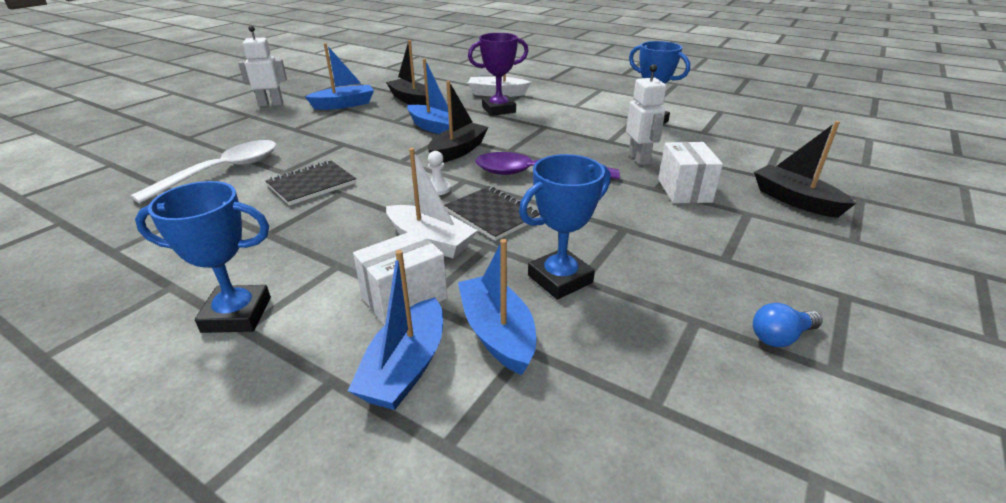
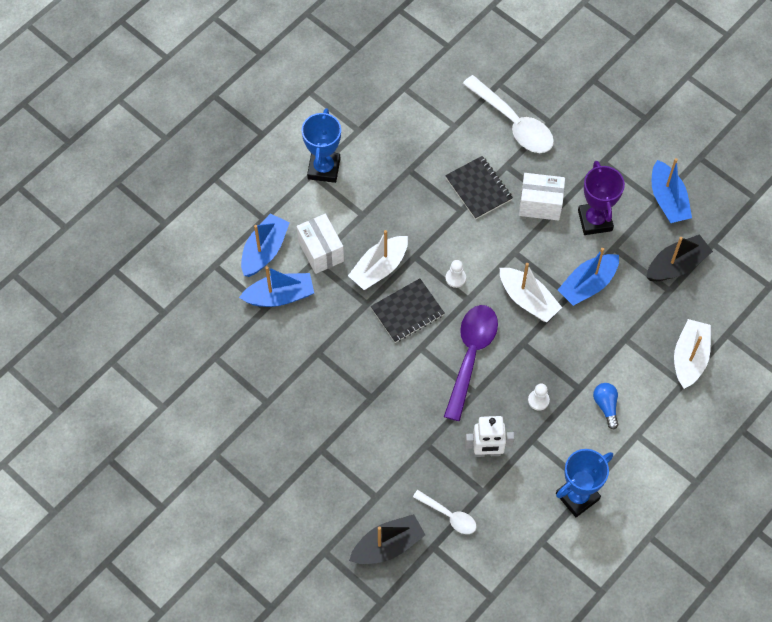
camera: 100 degrees right, 30 degrees up
(271, 104) = (677, 131): white robot -> none
(406, 367) = (264, 251): blue boat -> blue boat turned 90 degrees clockwise
(458, 151) = (528, 300): black boat -> white boat
(498, 110) = (634, 351): purple trophy -> purple trophy (595, 220)
(560, 279) = (320, 339): blue trophy -> none
(567, 140) = (538, 400): none -> white pawn
(684, 190) = (420, 465): white box -> white box (540, 204)
(724, 171) = (449, 515): none -> white spoon
(780, 337) = (244, 441): blue light bulb -> blue light bulb (606, 406)

